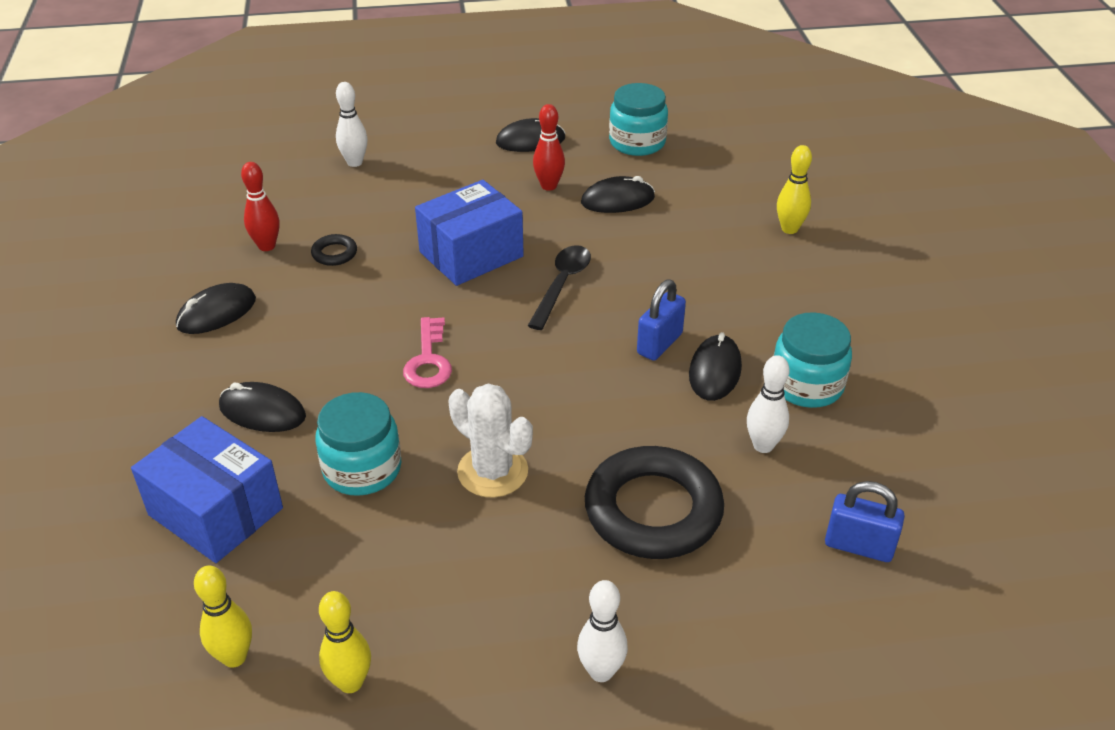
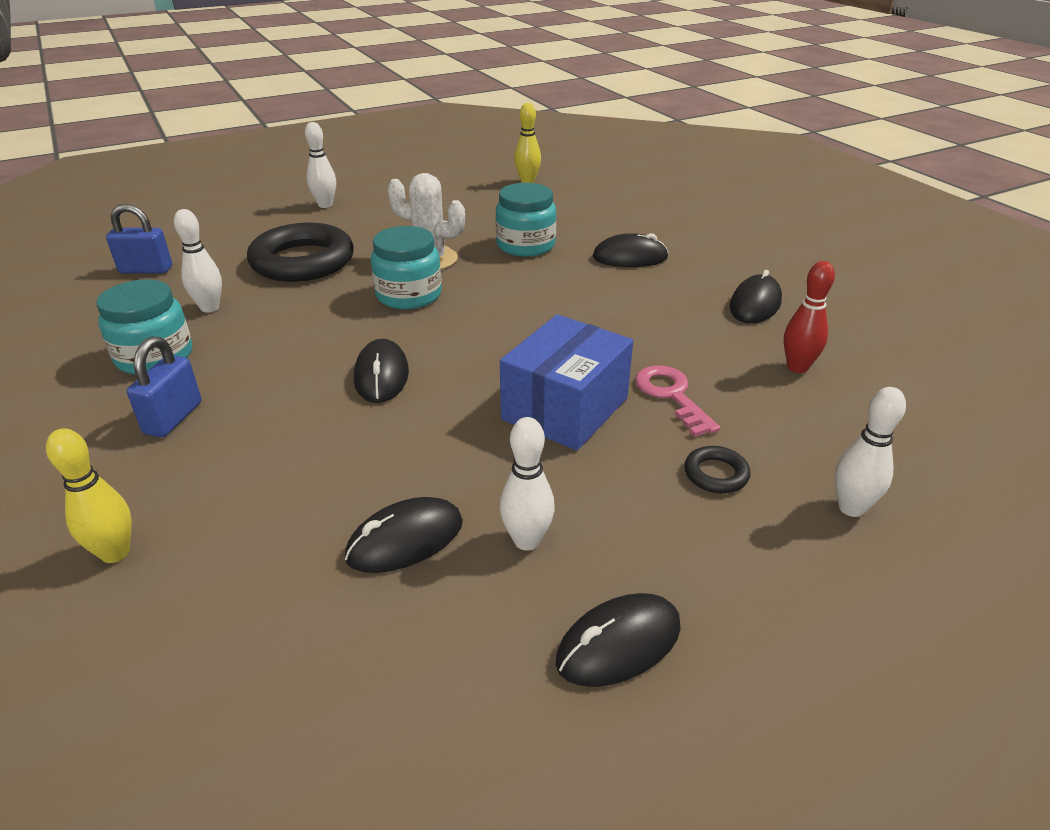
camera: 160 degrees right, 5 degrees down
(216, 511) = (600, 216): blue box -> none
(334, 253) = (717, 376): black ring -> black ring (716, 474)
(350, 682) = (460, 184): yellow bowling pin -> none
(428, 360) = (530, 308): pink key -> pink key (671, 395)
(549, 186) = (527, 540): red bowling pin -> white bowling pin
(562, 285) = (437, 397): black spoon -> none
(637, 142) = (405, 706): turquoise jar -> turquoise jar (409, 295)
(659, 344) = (310, 362): blue padlock -> blue padlock (173, 418)
(715, 371) = (251, 350): black mouse -> black mouse (381, 376)

